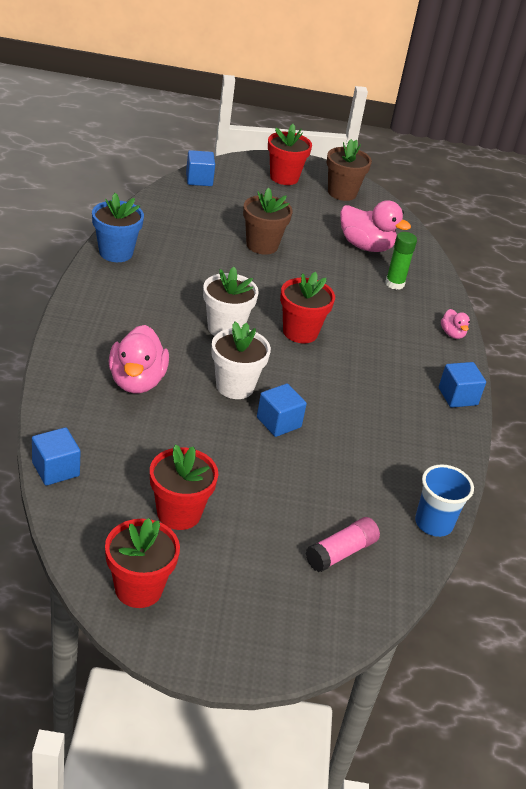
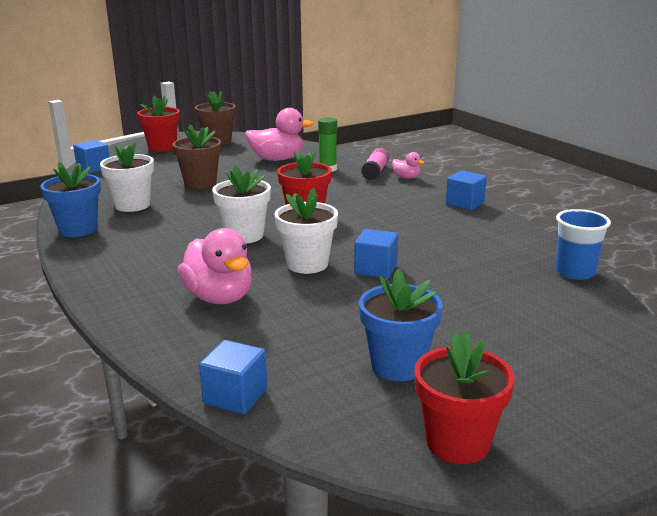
camera: 30 degrees left, 15 degrees down
(179, 513) = (398, 366): red flower pot -> blue flower pot
(181, 245) = (132, 205): none -> white flower pot
(341, 553) = (554, 321): pink glue stick -> pink glue stick (375, 172)

